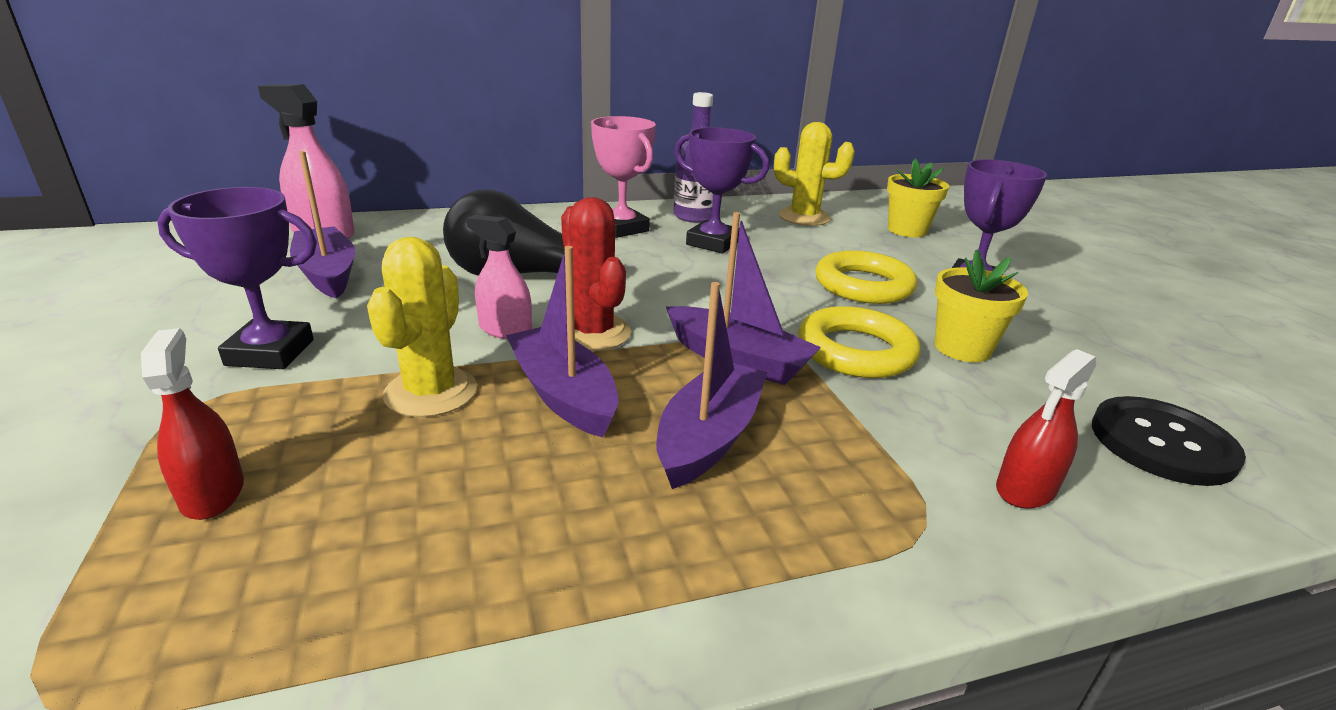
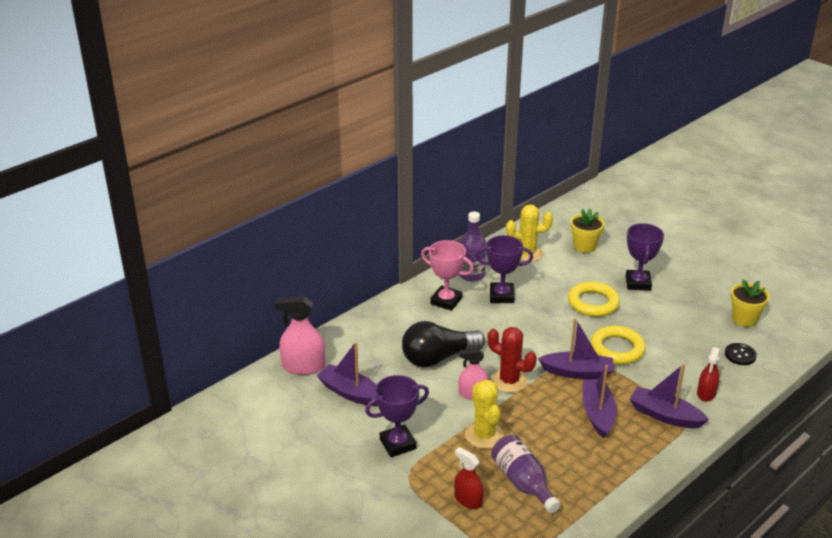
camera: 25 degrees left, 5 degrees up
(374, 507) = (523, 482): none -> purple bottle
(563, 394) = (532, 416): purple boat -> purple boat (665, 415)
(962, 348) = (655, 330): yellow flower pot -> yellow flower pot (744, 319)
(1162, 443) = (740, 355): black button -> black button, size x0.62

